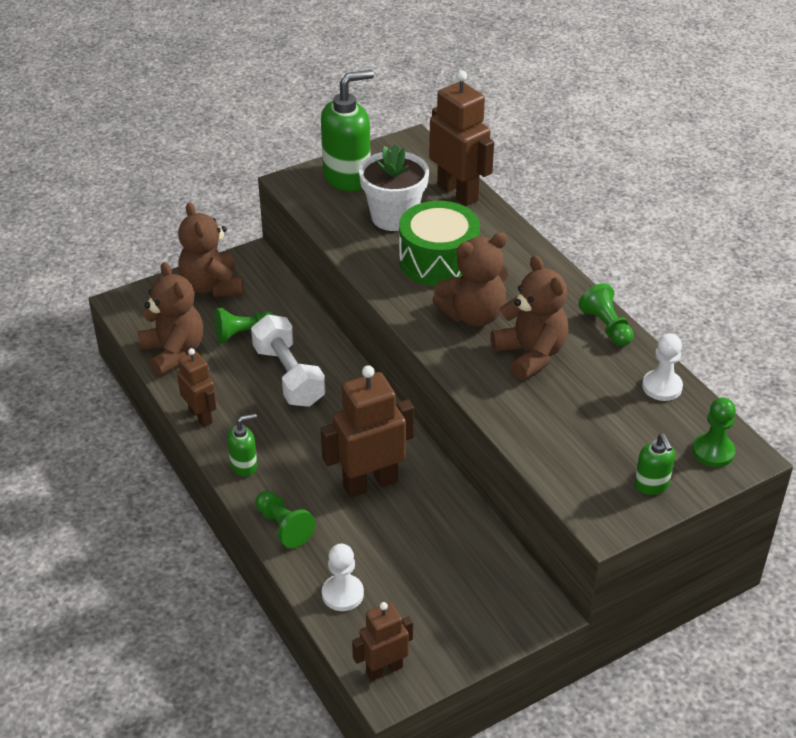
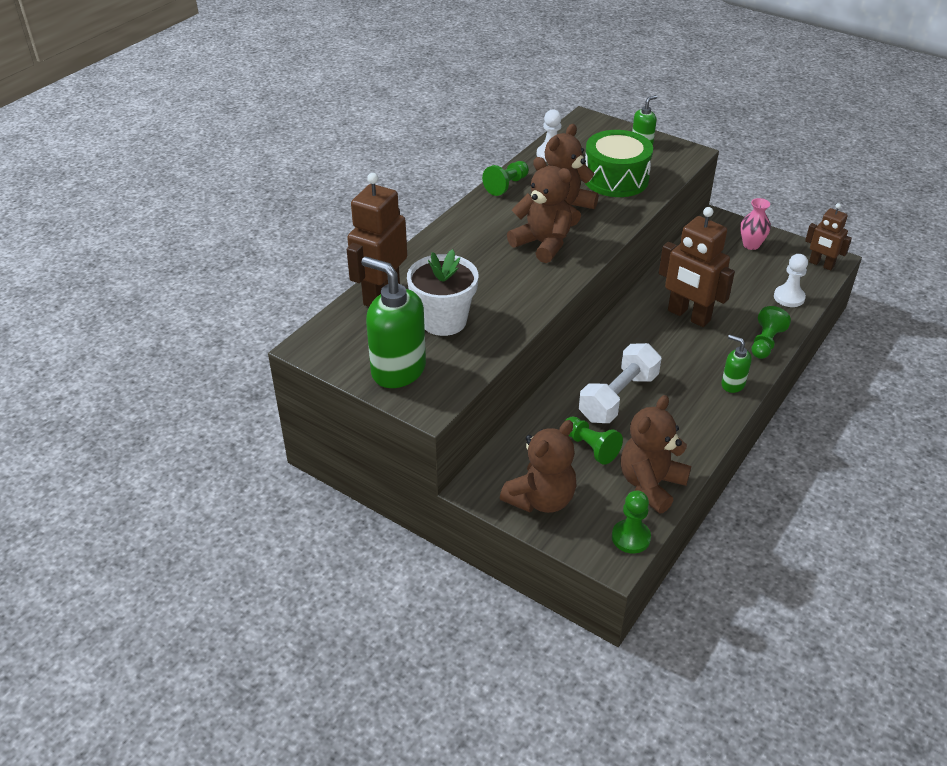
camera: 115 degrees left, 0 degrees up
(200, 416) = (707, 431): brown robot -> none
(438, 260) = (488, 278): green drum -> green drum (615, 179)
(468, 616) = (751, 245): none -> pink vase
(713, 452) = (593, 129): green pawn -> green pawn (631, 538)

